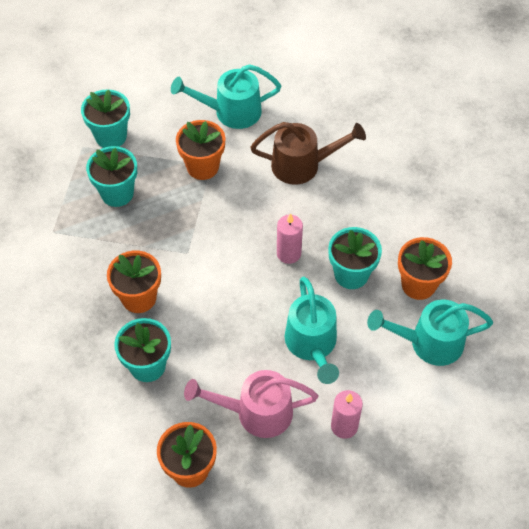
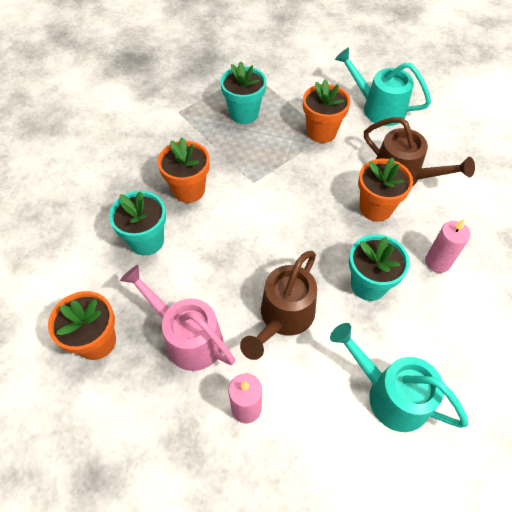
camera: 40 degrees right, 0 degrees up
(111, 136) = (275, 77): turquoise flower pot -> none
(288, 253) = (330, 233): pink candle -> pink candle (437, 262)
(312, 345) = (283, 318): turquoise watering can -> brown watering can
(418, 285) = (424, 336): orange flower pot -> orange flower pot (375, 208)

